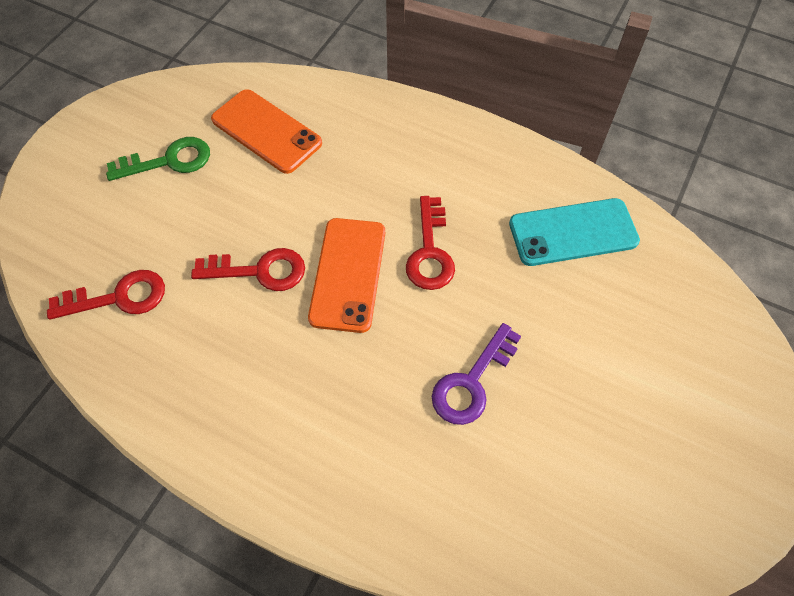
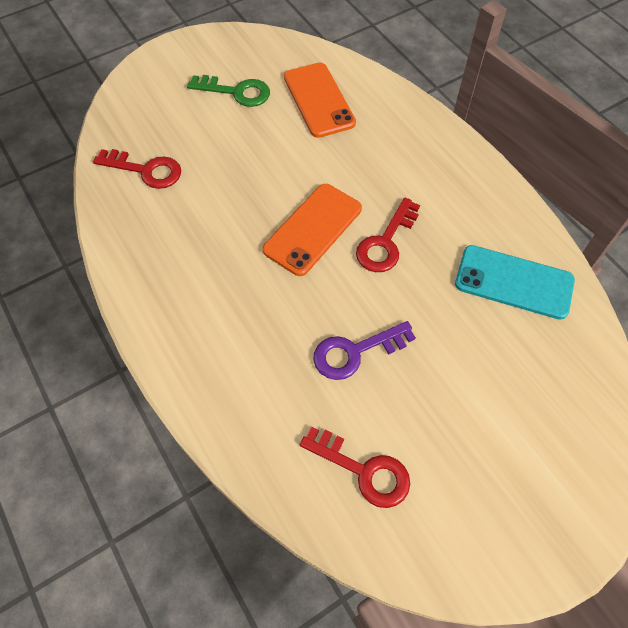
camera: 30 degrees right, 0 degrees up
(260, 271) = (251, 197): red key -> red key (364, 470)

